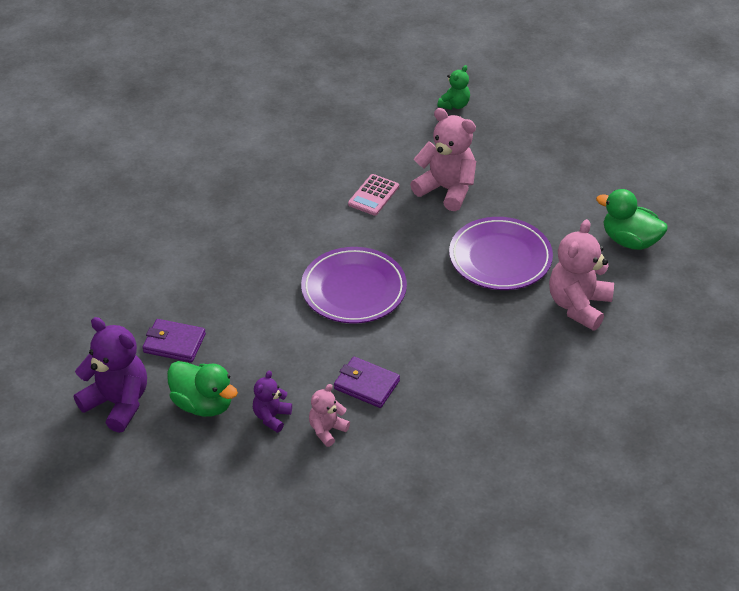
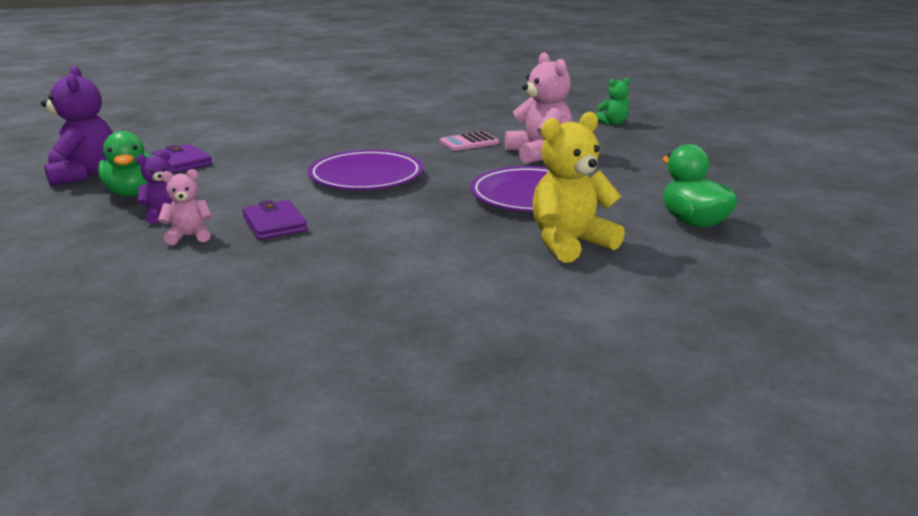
camera: 35 degrees right, 20 degrees down
(578, 305) = (570, 243): pink teddy bear -> yellow teddy bear

